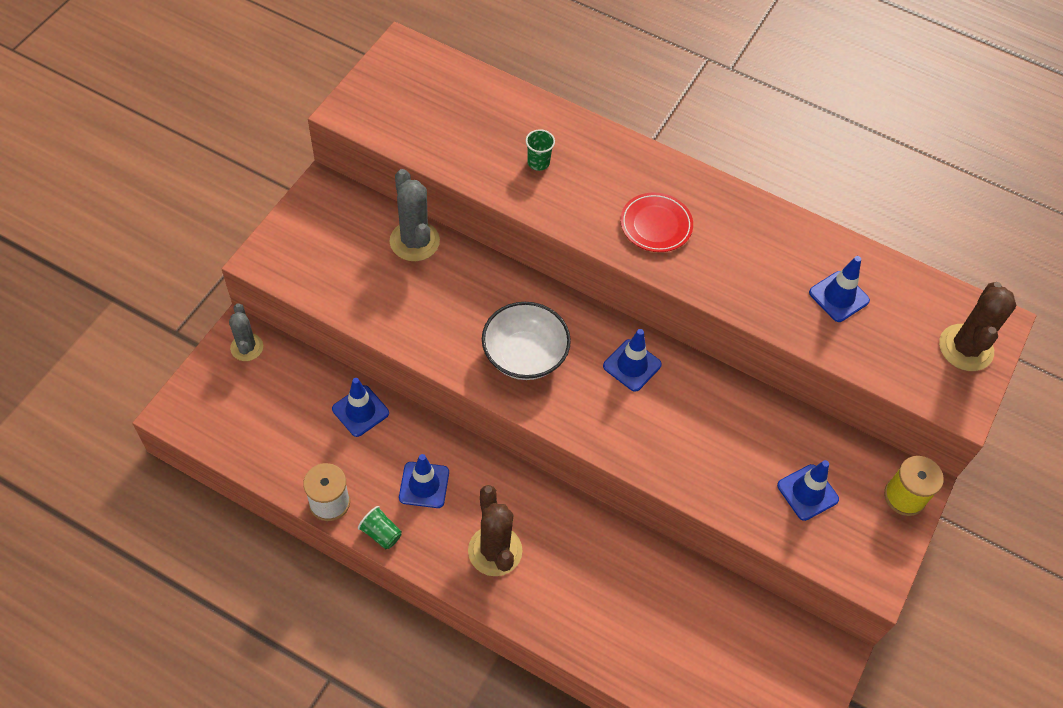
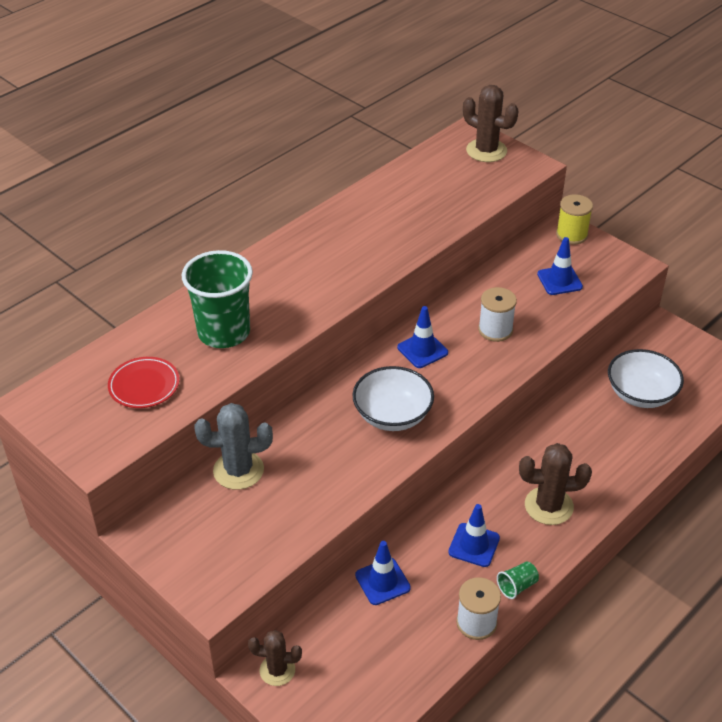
camera: 70 degrees left, 15 degrees down
(247, 347) = (277, 670): grey cactus -> brown cactus
(538, 162) = (224, 332): green cup -> green cup, size x2.44
(656, 225) = (322, 275): red plate -> red plate (144, 385)
(691, 433) = (495, 330): none -> white spool
(699, 635) = (641, 394): none -> white bowl
(838, 296) = (425, 196): blue traffic cone -> none

